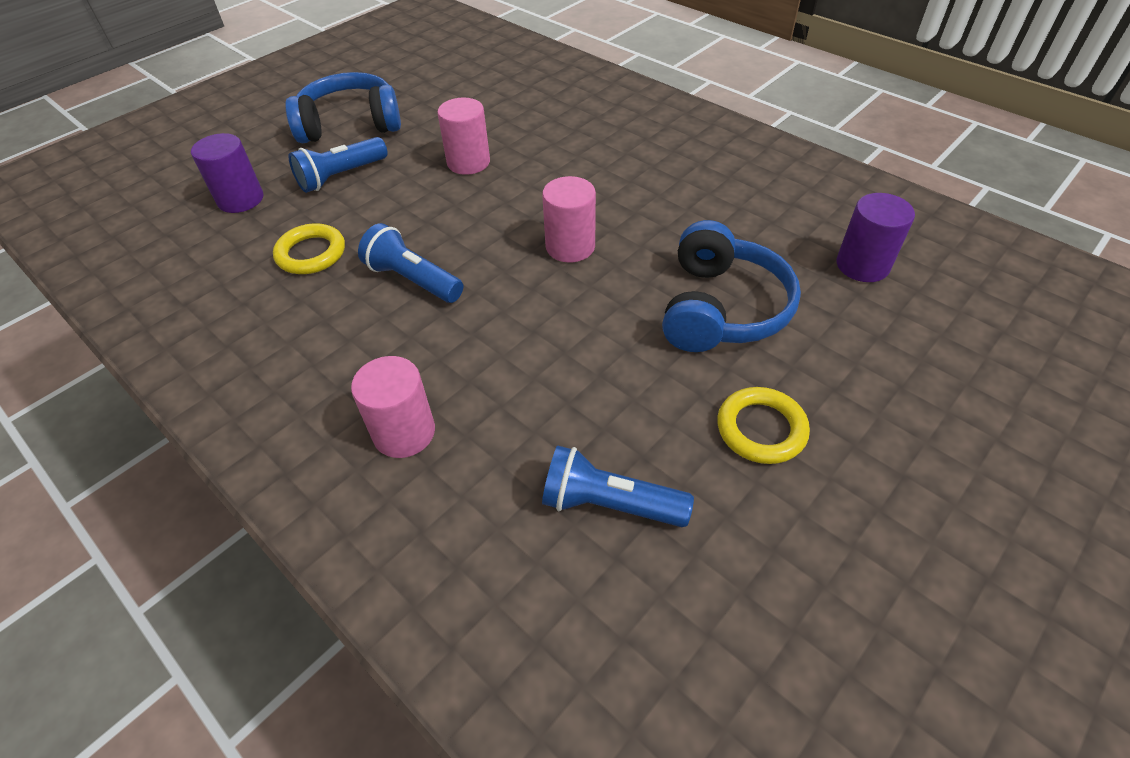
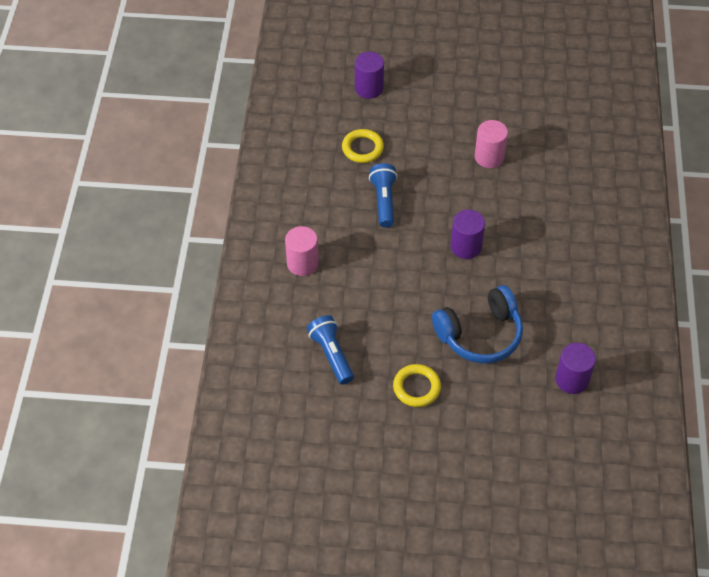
camera: 50 degrees right, 5 degrees up
(341, 176) = (424, 113): blue flashlight -> none
(350, 124) = (468, 79): blue headphones -> none
(570, 246) = (466, 246): pink cylinder -> purple cylinder

